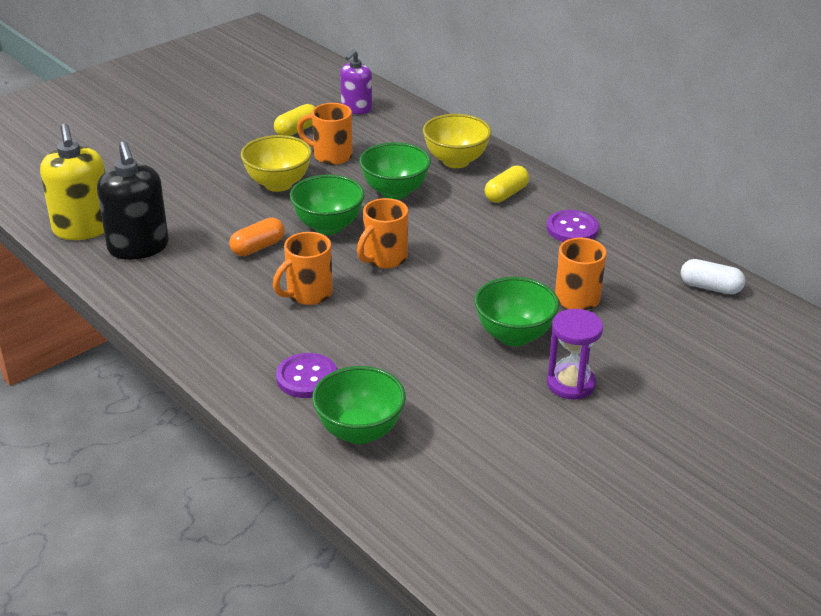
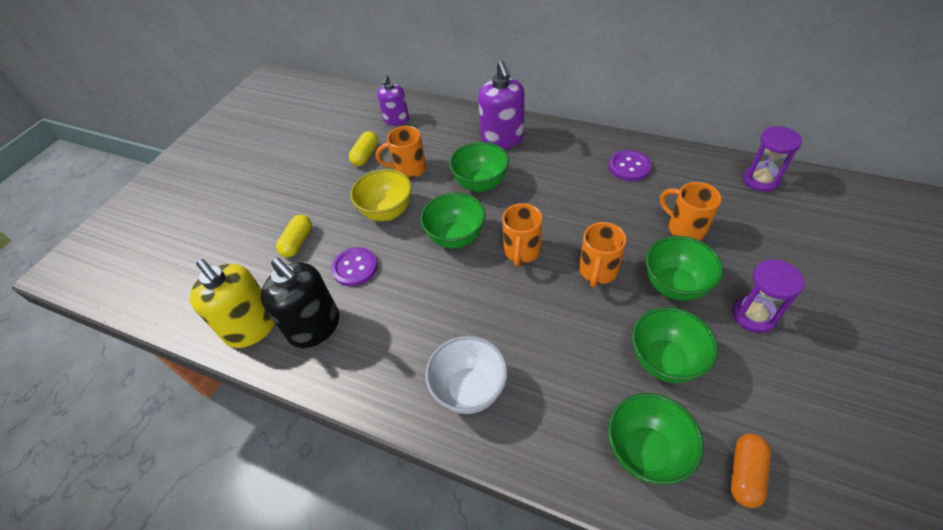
camera: 20 degrees left, 15 degrees up
(240, 337) = (469, 389): none -> white bowl
(258, 247) = (416, 283): orange capsule -> orange capsule (745, 474)
(307, 377) = (557, 409): purple button -> purple button (355, 268)
(308, 294) = (490, 315): orange mug -> orange mug (598, 271)
(443, 383) = (665, 361): none -> green bowl
(456, 161) = (502, 139): yellow bowl -> purple soap dispenser
(506, 194) = (560, 154): yellow capsule -> yellow capsule (298, 242)
(710, 287) = (760, 180): white capsule -> purple hourglass

